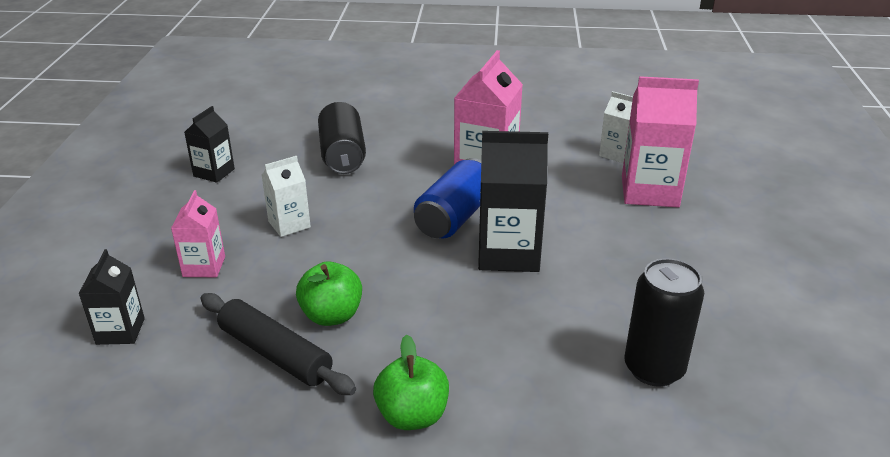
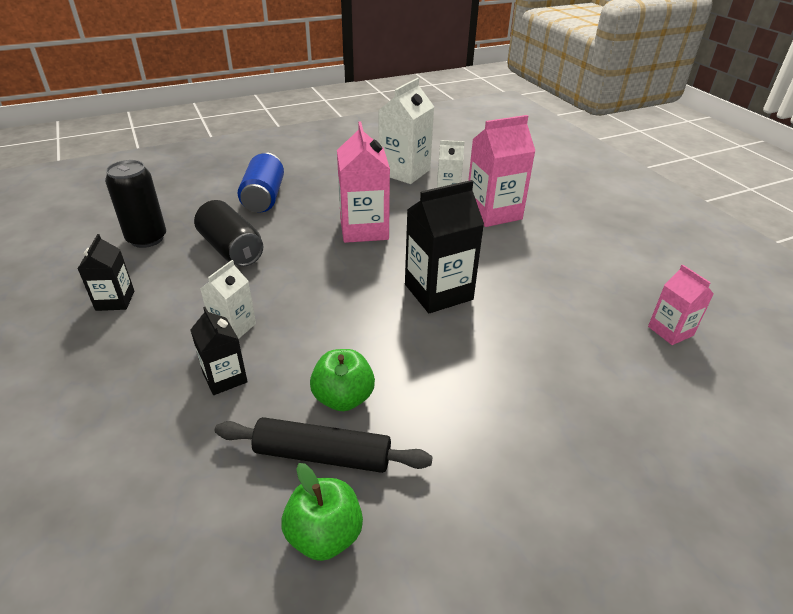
camera: 30 degrees left, 5 degrees up
(120, 331) = (144, 499): black carton -> black carton (225, 377)
(204, 266) = (181, 397): pink carton -> pink carton (670, 331)
(412, 416) = (484, 459): green apple -> green apple (324, 535)
(454, 217) = (372, 275): blue can -> blue can (264, 197)
(584, 122) = (404, 172): none -> white carton
(654, 369) = (611, 346): black can -> black can (147, 239)

